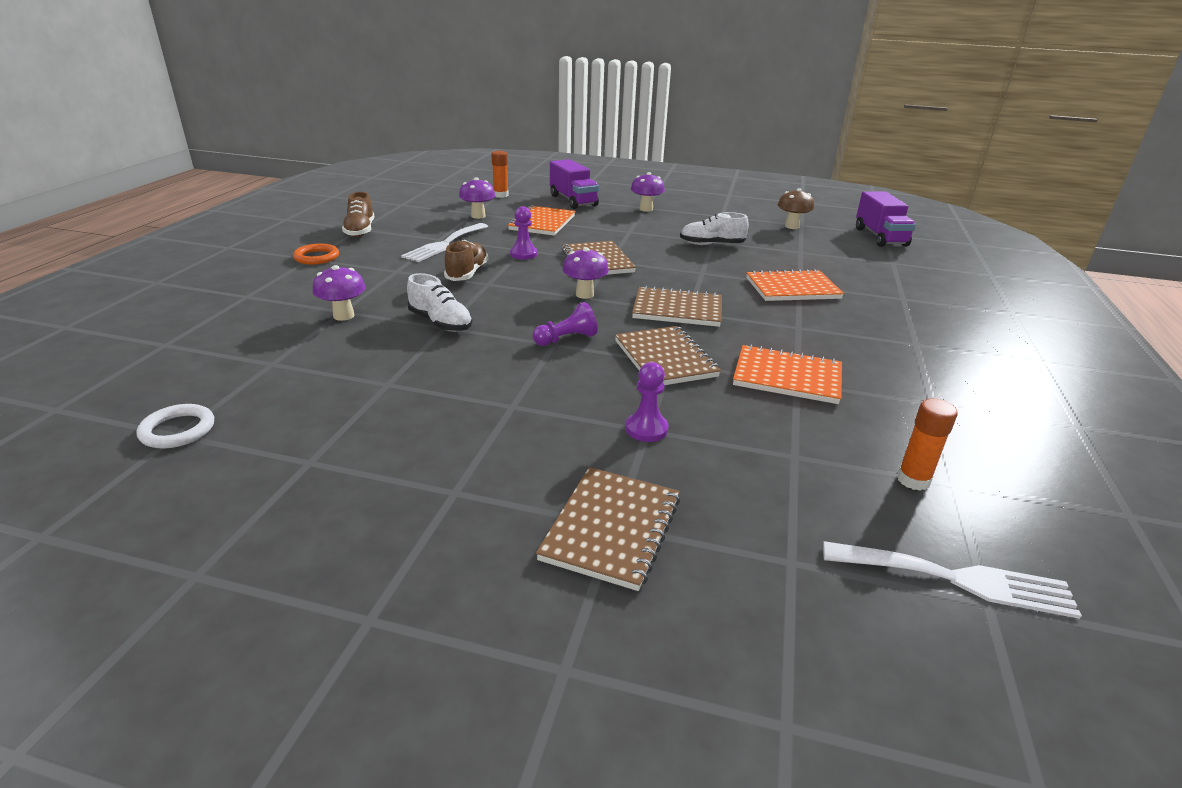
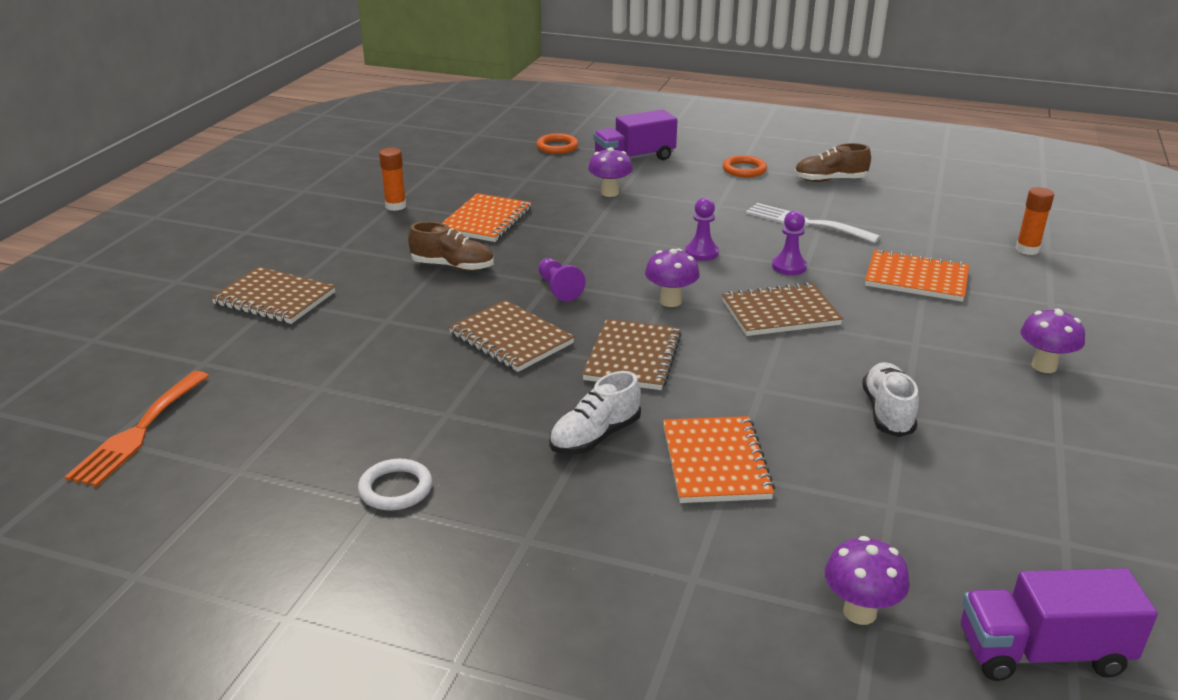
camera: 95 degrees right, 0 degrees up
(171, 346) = (557, 147): none -> orange ring
(178, 430) = (443, 166): white ring -> white ring (395, 489)
(440, 323) = (596, 231): white shoe -> white shoe (595, 437)
(467, 273) = (719, 238): brown shoe -> brown shoe (453, 266)
(478, 216) = (920, 237): purple mushroom -> purple mushroom (859, 612)
(573, 200) = (1043, 303): purple truck -> purple truck (634, 158)
(646, 429) = (388, 319): purple pawn -> purple pawn (701, 253)
(665, 358) = (511, 339): brown notebook -> brown notebook turned 60 degrees clockwise
(787, 377) = (458, 409): orange notebook -> orange notebook (486, 220)
(791, 226) = (1042, 525): brown mushroom -> none
(913, 480) = (256, 446): orange glue stick -> orange glue stick (395, 206)
(957, 579) = (138, 432): white fork -> orange fork

